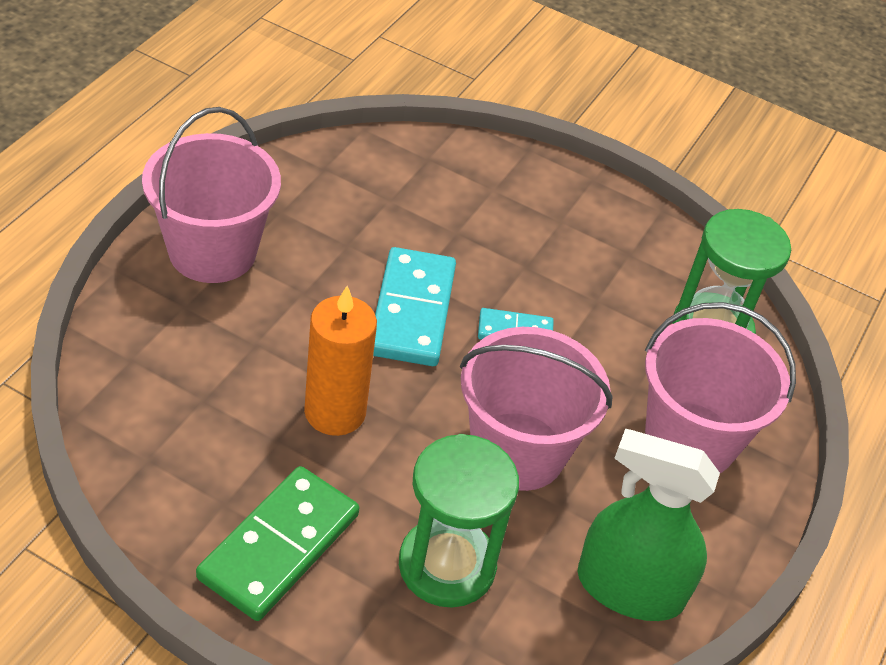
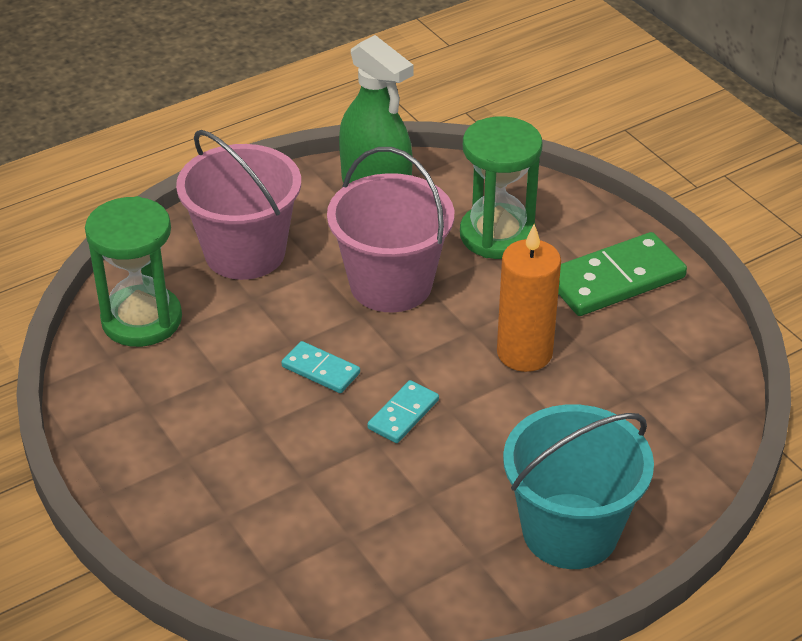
camera: 145 degrees left, 5 degrees down
(212, 251) = (570, 531): pink bucket -> turquoise bucket
(412, 311) = (403, 414): turquoise domino -> turquoise domino, size x0.53

